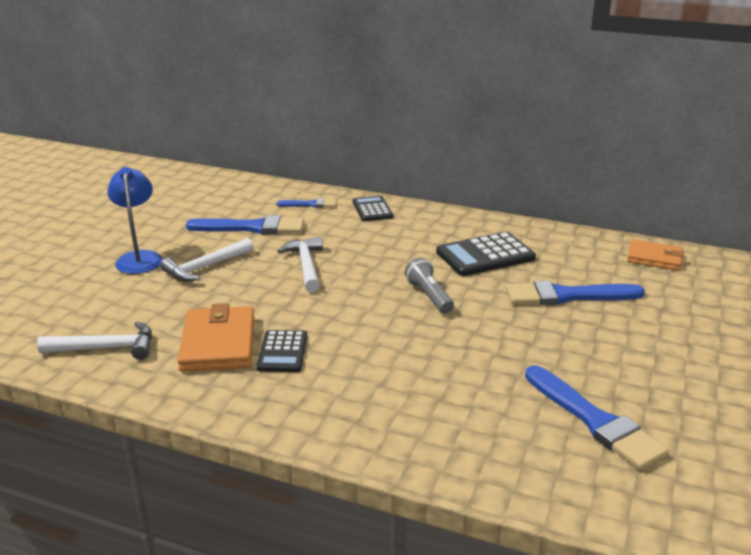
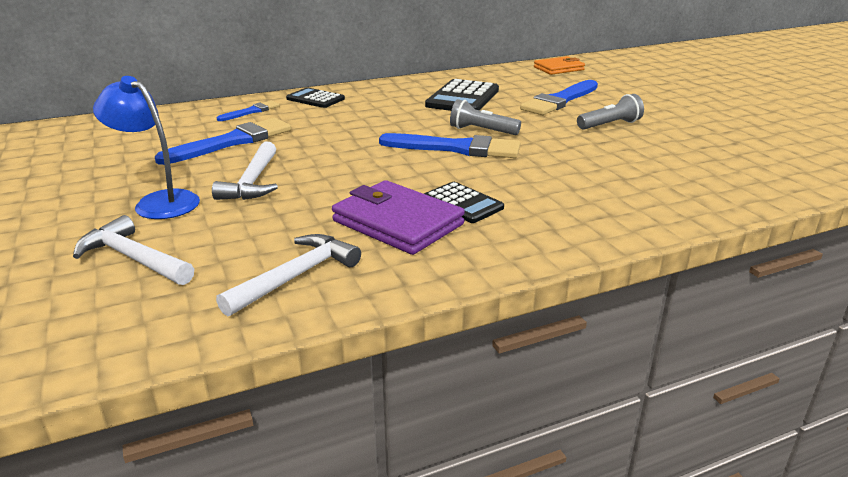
camera: 45 degrees left, 0 degrees up
(218, 344) = (398, 223): orange wallet -> purple wallet
(306, 265) = (346, 148): white hammer -> white hammer (134, 258)
(553, 343) = (610, 125): none -> grey flashlight
(594, 420) = (714, 149): blue brush -> blue brush (456, 148)

